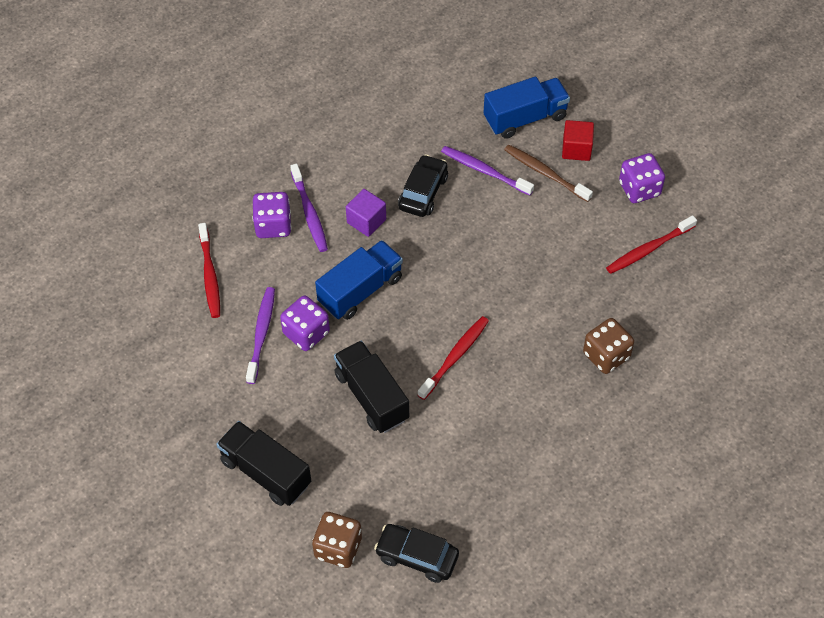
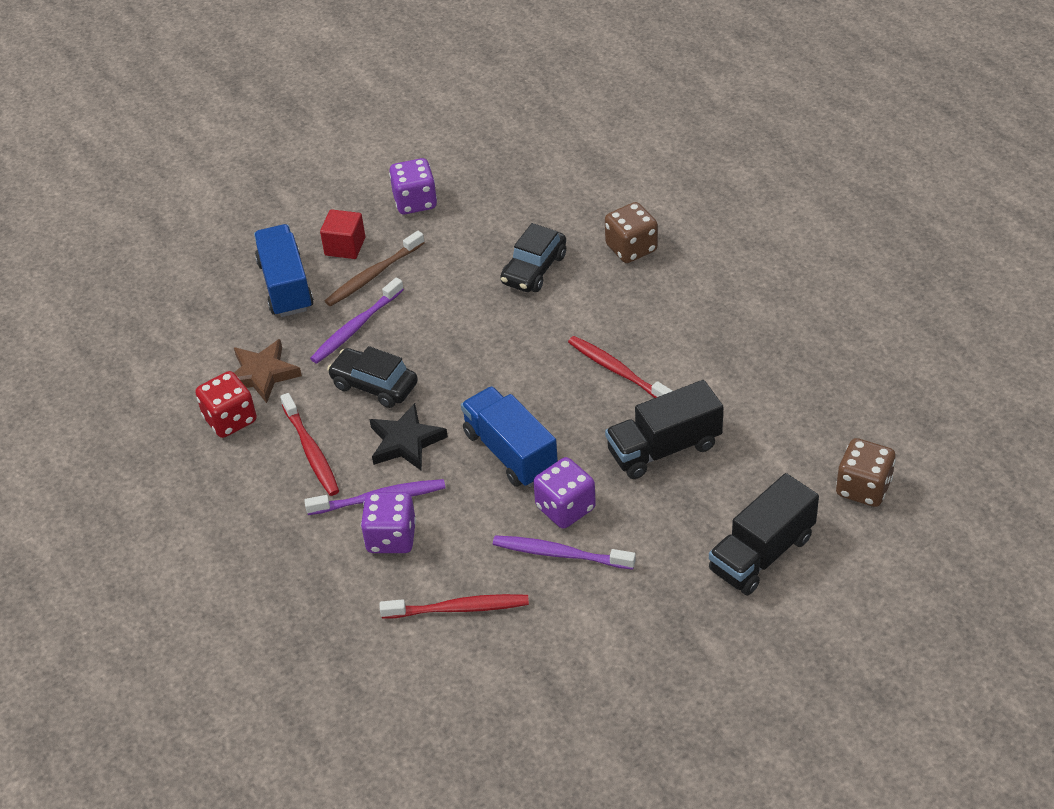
camera: 80 degrees left, 10 degrees down
(366, 221) = (405, 442): purple cube -> black star
(380, 110) = (230, 419): none -> red dice
(417, 557) = (874, 419): black car -> black car (534, 269)
(428, 120) = (262, 374): none -> brown star
(648, 249) = (498, 203): red toothbrush -> red toothbrush (311, 451)

